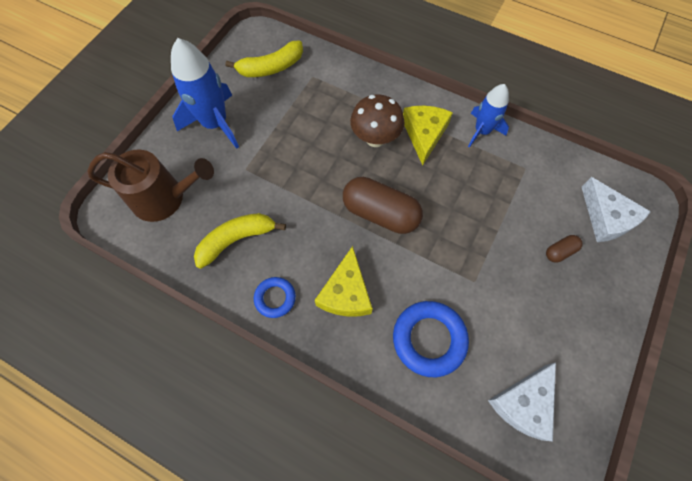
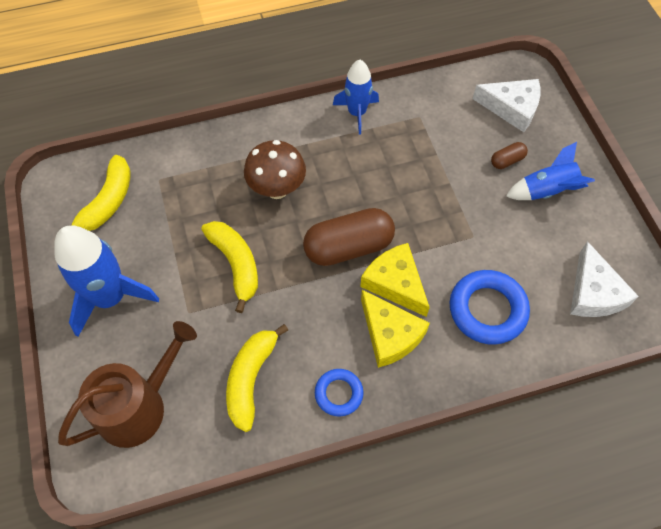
camera: 45 degrees left, 5 degrees down
(301, 164) = (236, 264): none -> yellow banana
(424, 134) = (313, 152): yellow cheese -> yellow cheese (395, 283)
(560, 251) = (507, 161): brown capsule -> brown capsule turned 45 degrees clockwise
(568, 299) = (546, 191): none -> blue rocket

